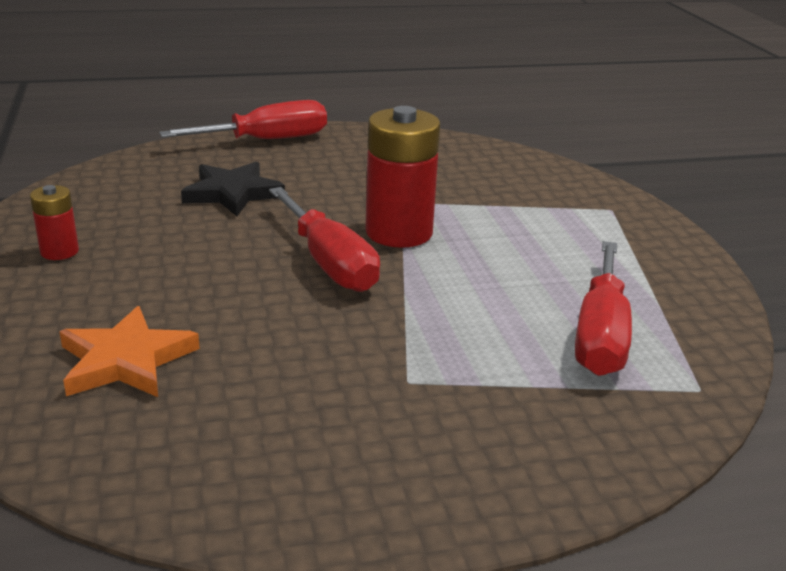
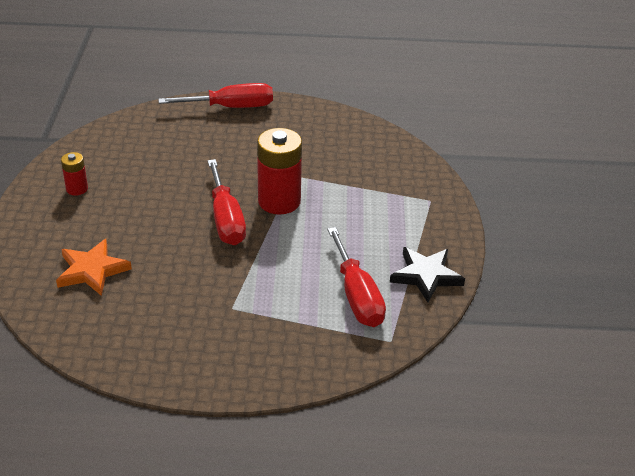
camera: 15 degrees right, 10 degrees up
(232, 193) = (190, 154): black star -> black star (426, 276)
(600, 335) = (357, 296): red screwdriver -> red screwdriver turned 45 degrees counterclockwise

